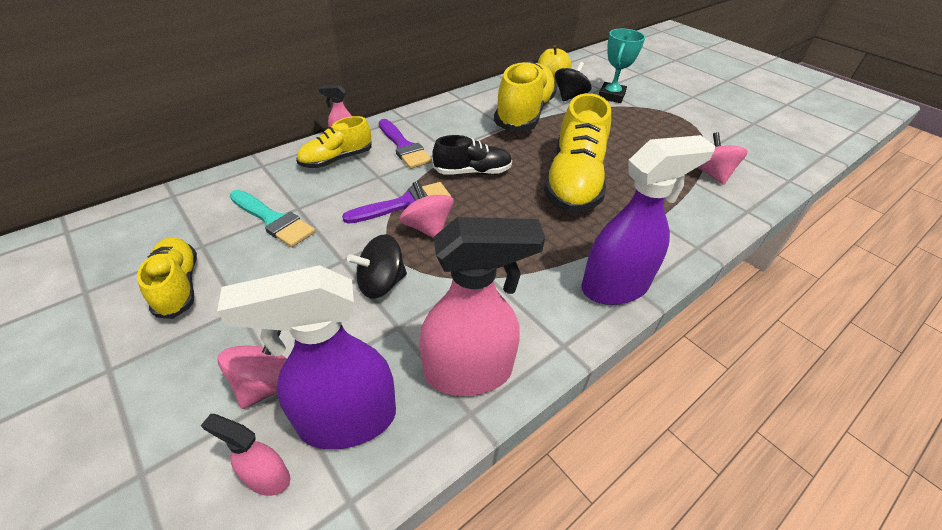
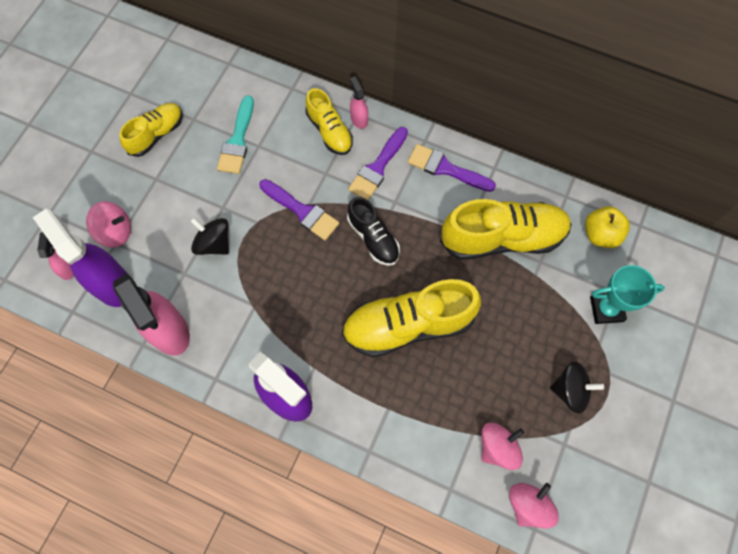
camera: 65 degrees right, 25 degrees up
(336, 159) = (329, 131): yellow shoe -> yellow shoe turned 150 degrees counterclockwise
(427, 227) = (283, 241): pink spinning top -> pink spinning top (528, 505)
(440, 117) = (446, 168): none -> purple brush
(569, 96) = (573, 267): black spinning top -> black spinning top (570, 390)

